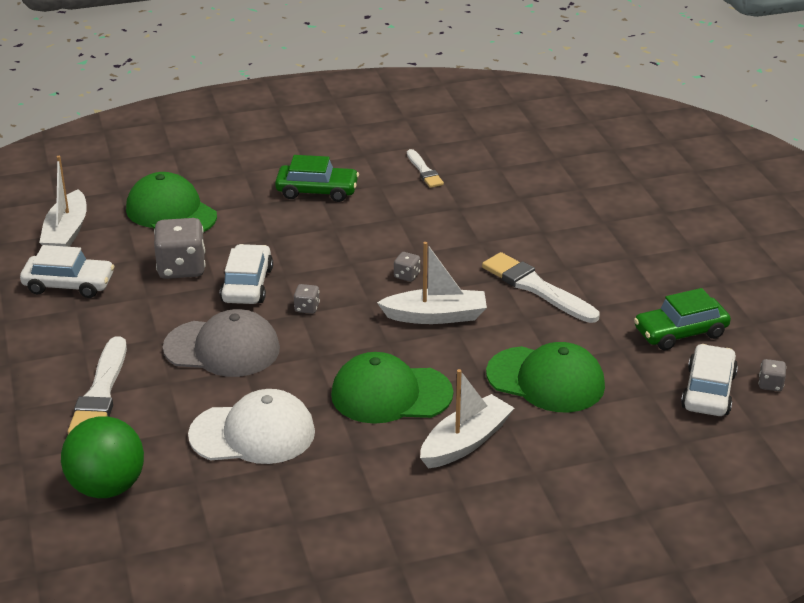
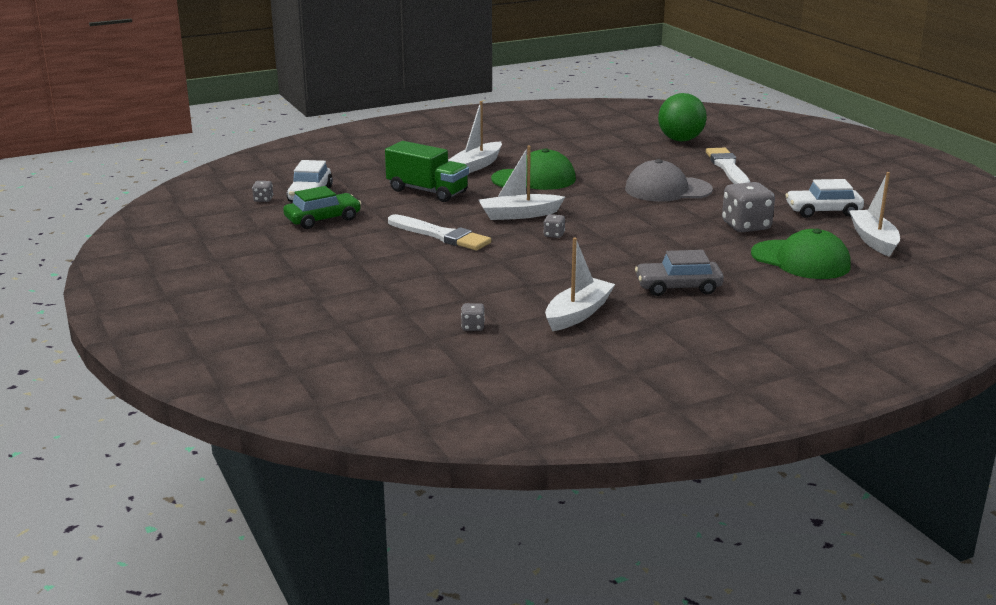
camera: 170 degrees right, 10 degrees down
(247, 285) = (682, 221): white car -> none
(253, 433) = (613, 160): white cap -> none
(307, 308) = (623, 212): grey dice -> grey dice (473, 327)
(317, 191) = (678, 287): green car -> grey car
(424, 171) = (578, 313): white brush -> white boat
(546, 380) = (427, 191): green cap -> green truck

